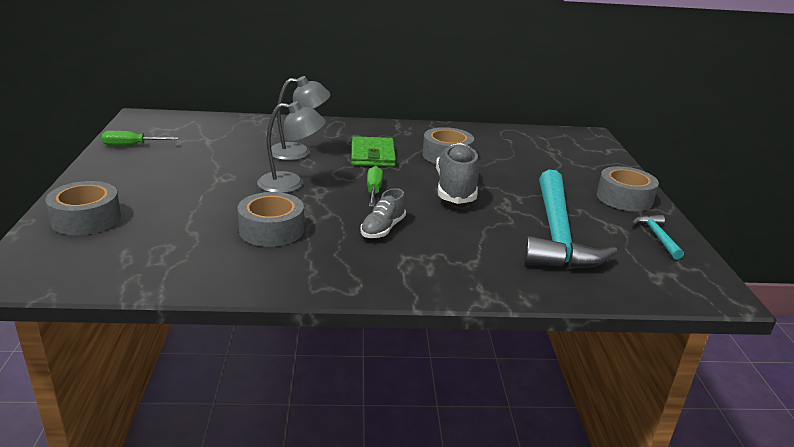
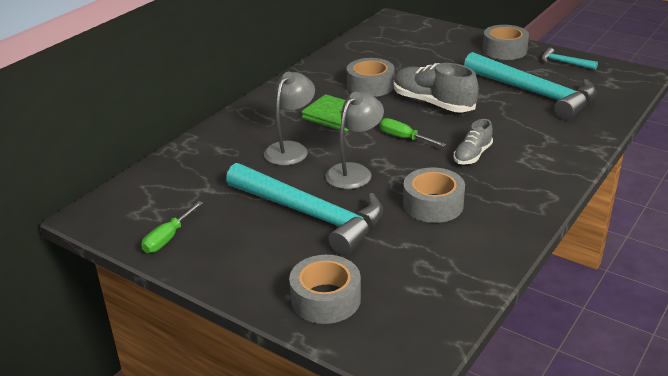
camera: 50 degrees left, 5 degrees up
(206, 183) = (310, 214): none -> turquoise hammer
(383, 229) = (472, 155): grey shoe -> grey shoe turned 60 degrees clockwise

